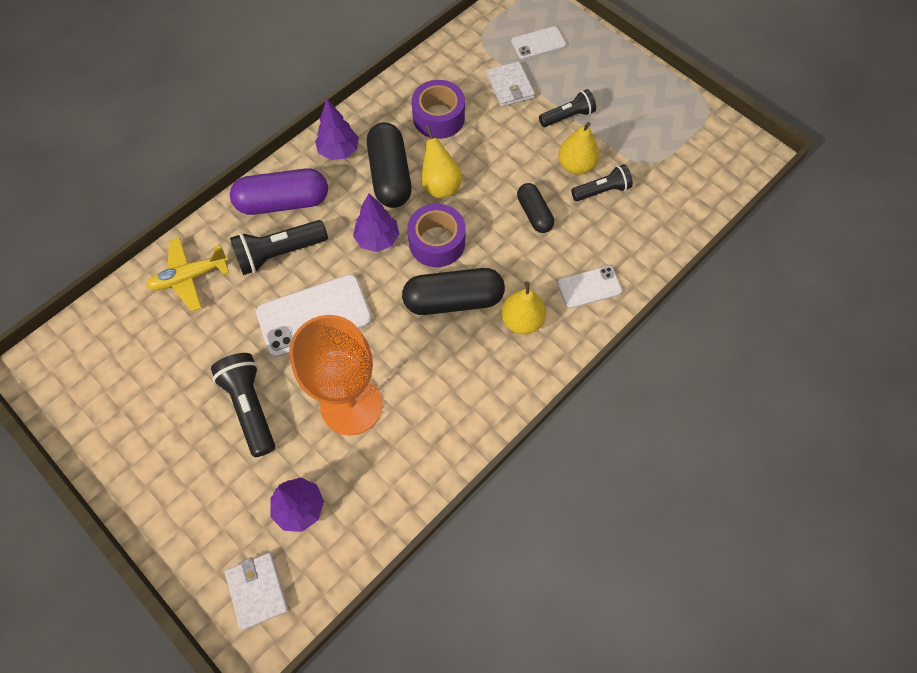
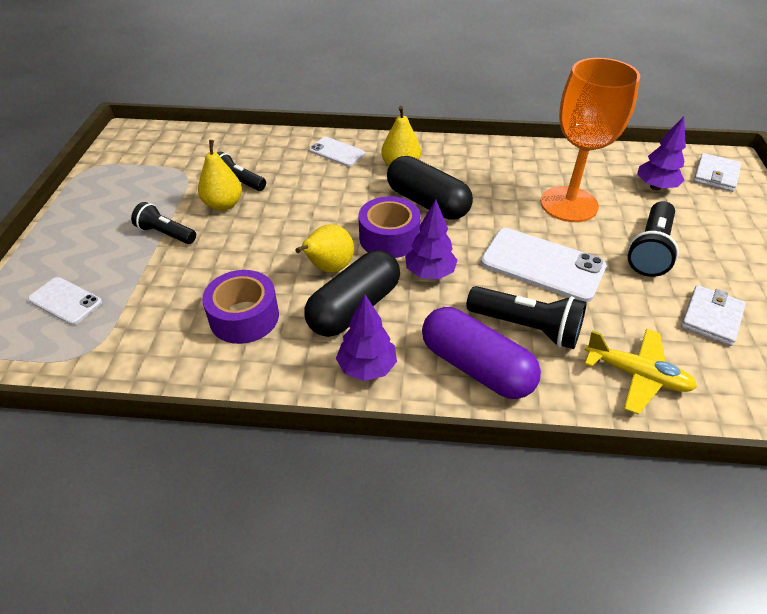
camera: 130 degrees left, 20 degrees down
(510, 86) = (153, 289): white wallet -> white wallet (711, 317)
(534, 214) = (299, 203): black capsule -> none

